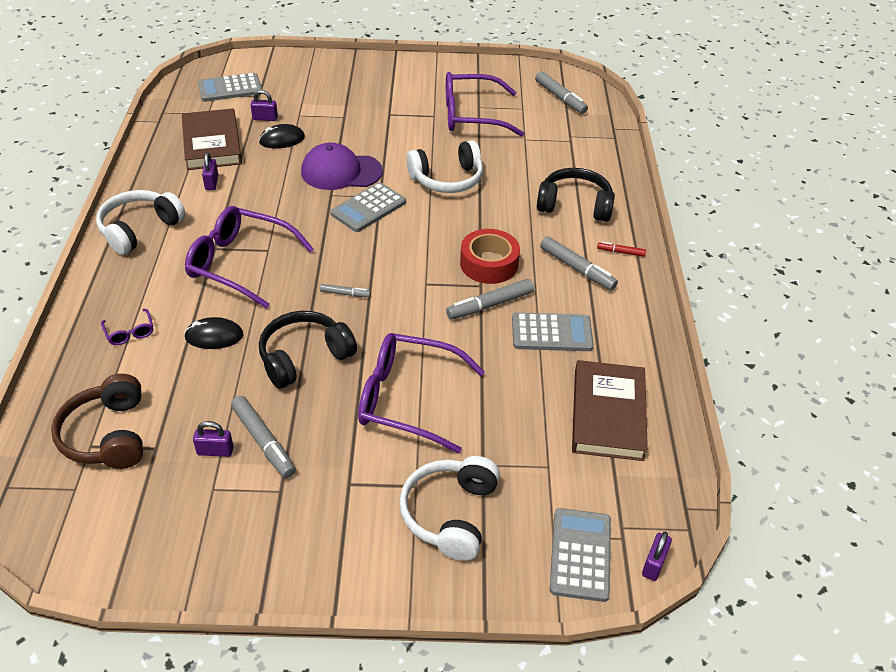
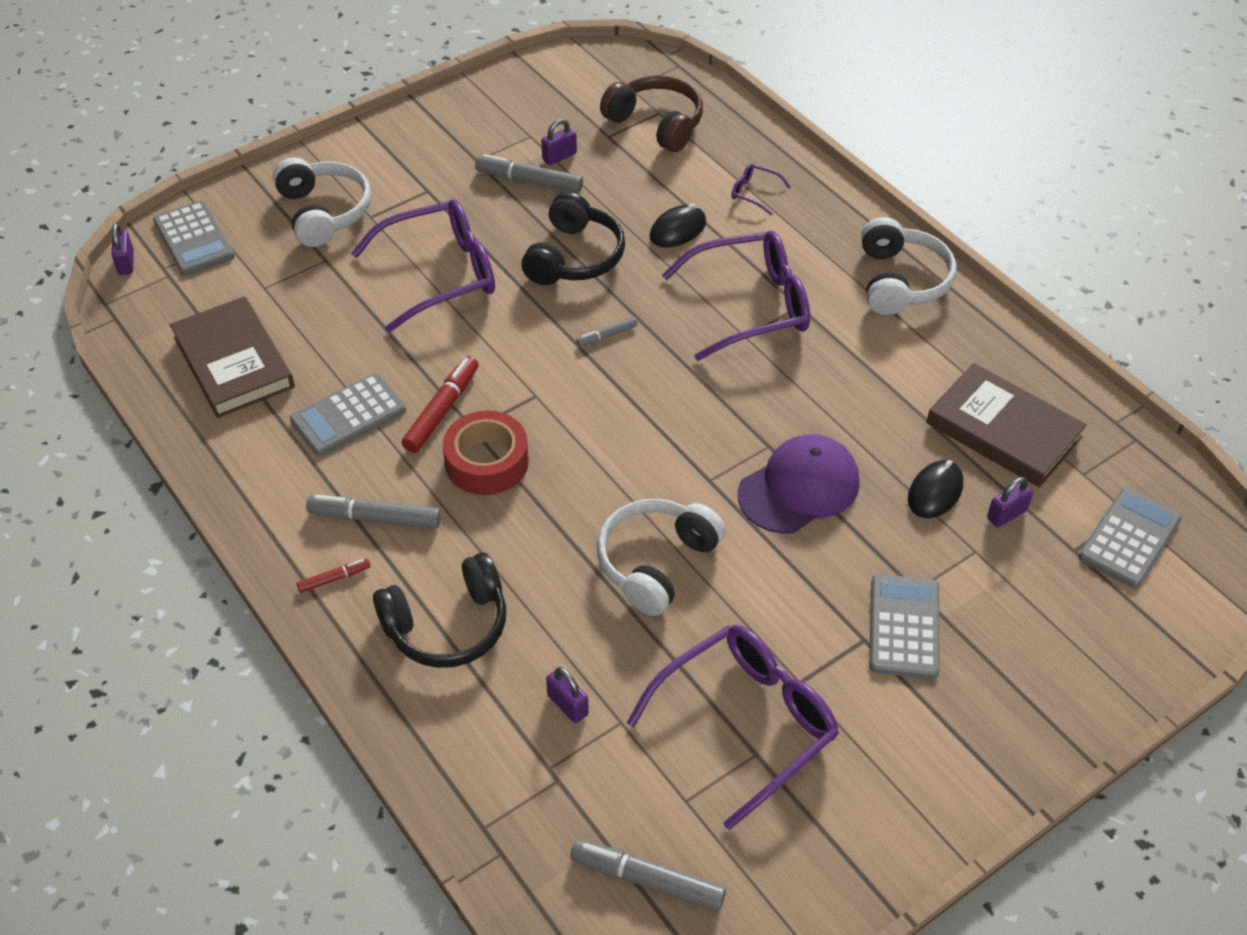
camera: 145 degrees right, 5 degrees up
(211, 183) = (918, 377): purple padlock -> purple padlock (567, 705)
(368, 208) = (703, 454): grey calculator -> grey calculator (904, 627)
(490, 305) = (442, 410): grey marker -> red marker

